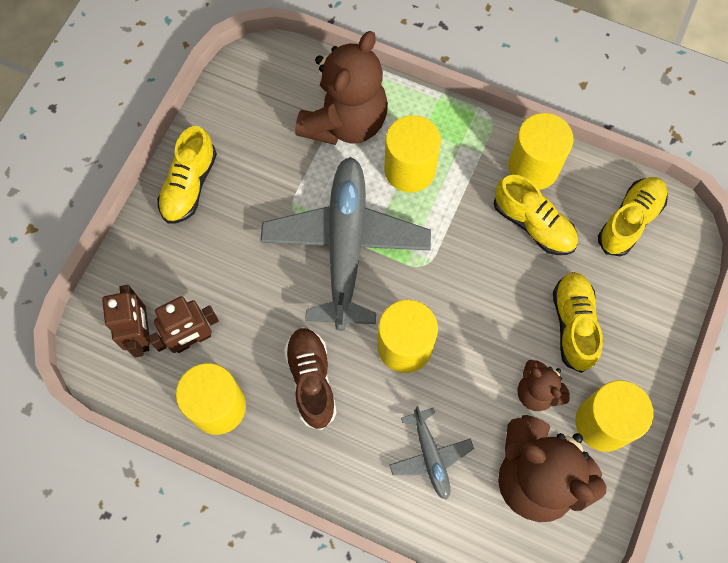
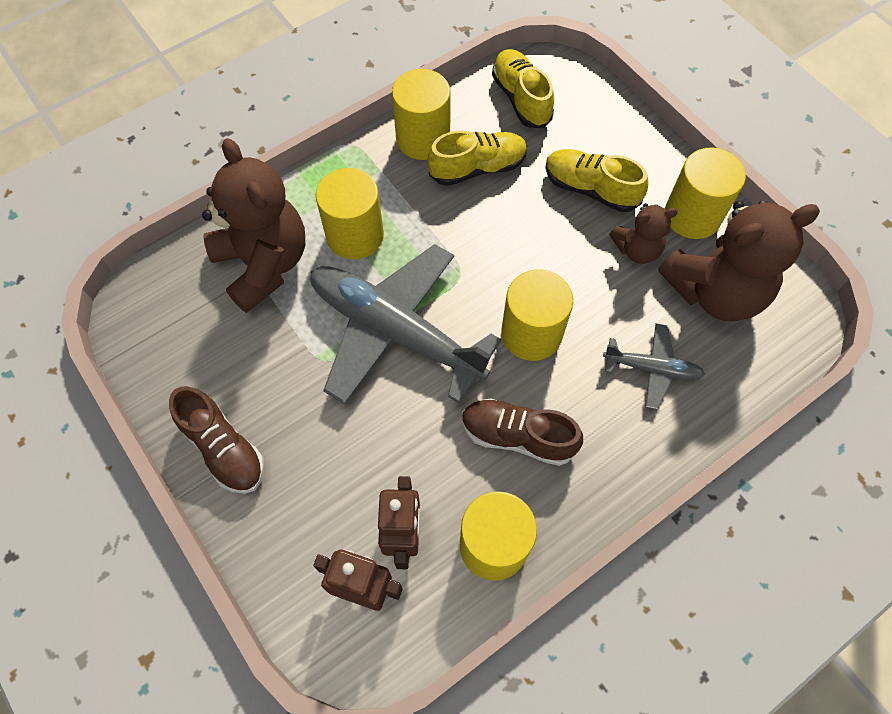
camera: 60 degrees left, 5 degrees down
(189, 185) = (224, 448): yellow shoe -> brown shoe

